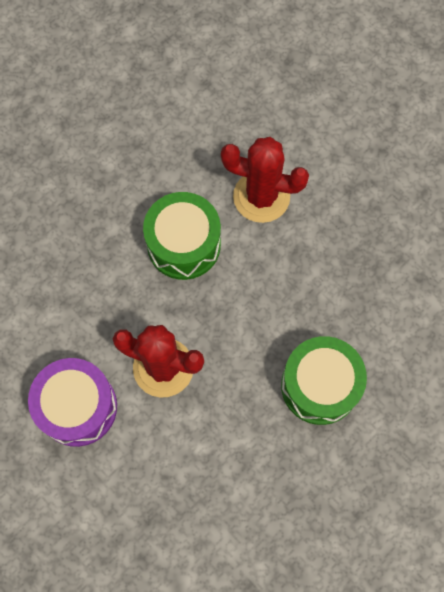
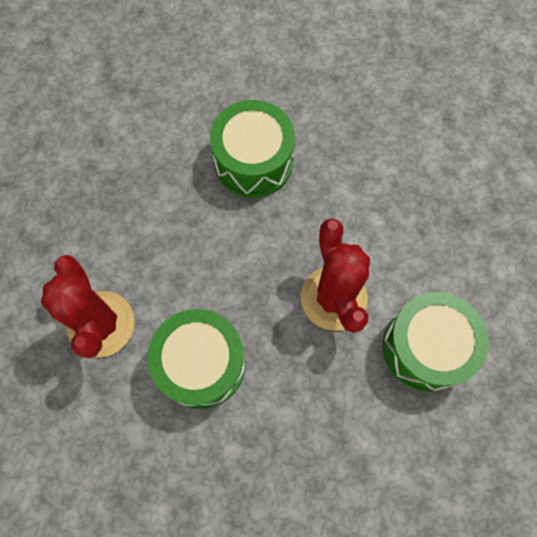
camera: 125 degrees left, 0 degrees up
(78, 407) = (425, 347): purple drum -> green drum

